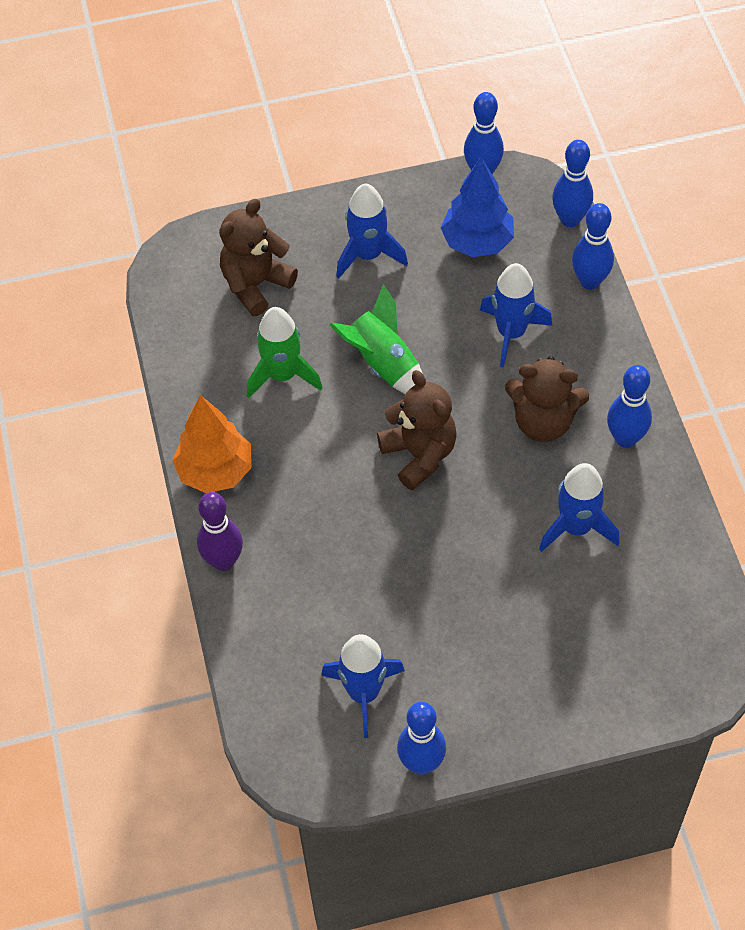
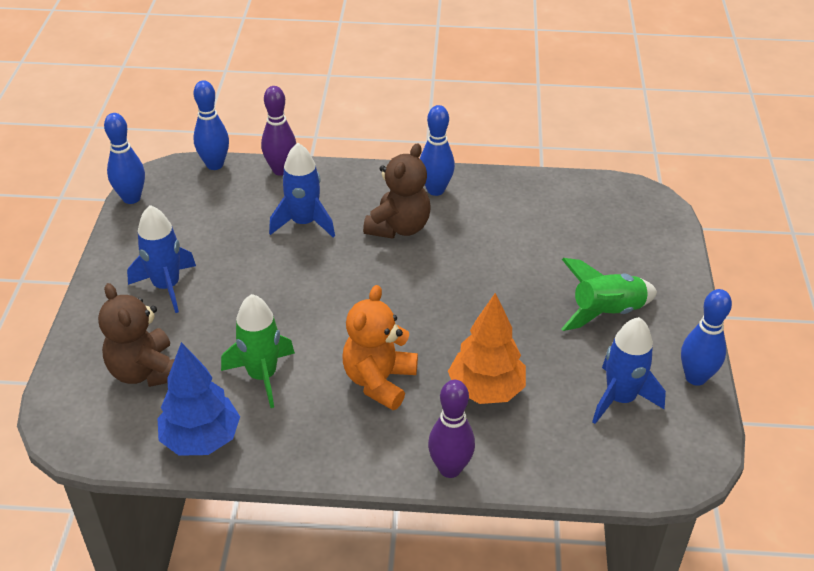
camera: 75 degrees left, 15 degrees down
(215, 471) = (345, 452): orange tree -> orange tree (486, 390)
(310, 472) = (379, 381): none -> orange teddy bear
(383, 364) = (290, 305): green rocket -> green rocket (606, 312)
(419, 454) = (395, 305): brown teddy bear -> none
(477, 242) = (200, 219): blue tree -> blue tree (201, 439)
(576, 527) = (504, 235): blue rocket -> none
(590, 281) = (281, 170): blue bowling pin -> purple bowling pin

